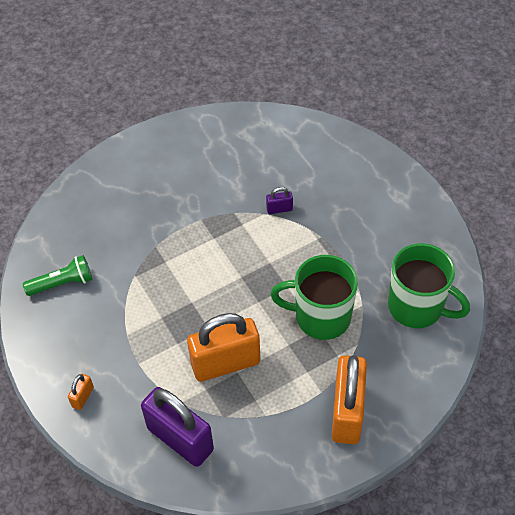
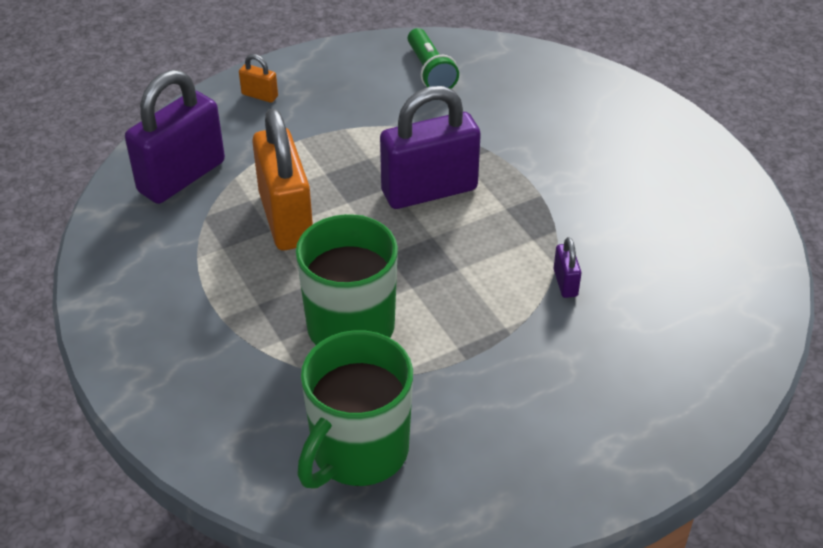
camera: 90 degrees right, 10 degrees down
(197, 280) = (429, 190): none -> purple padlock
(347, 412) = (180, 345): orange padlock -> none

